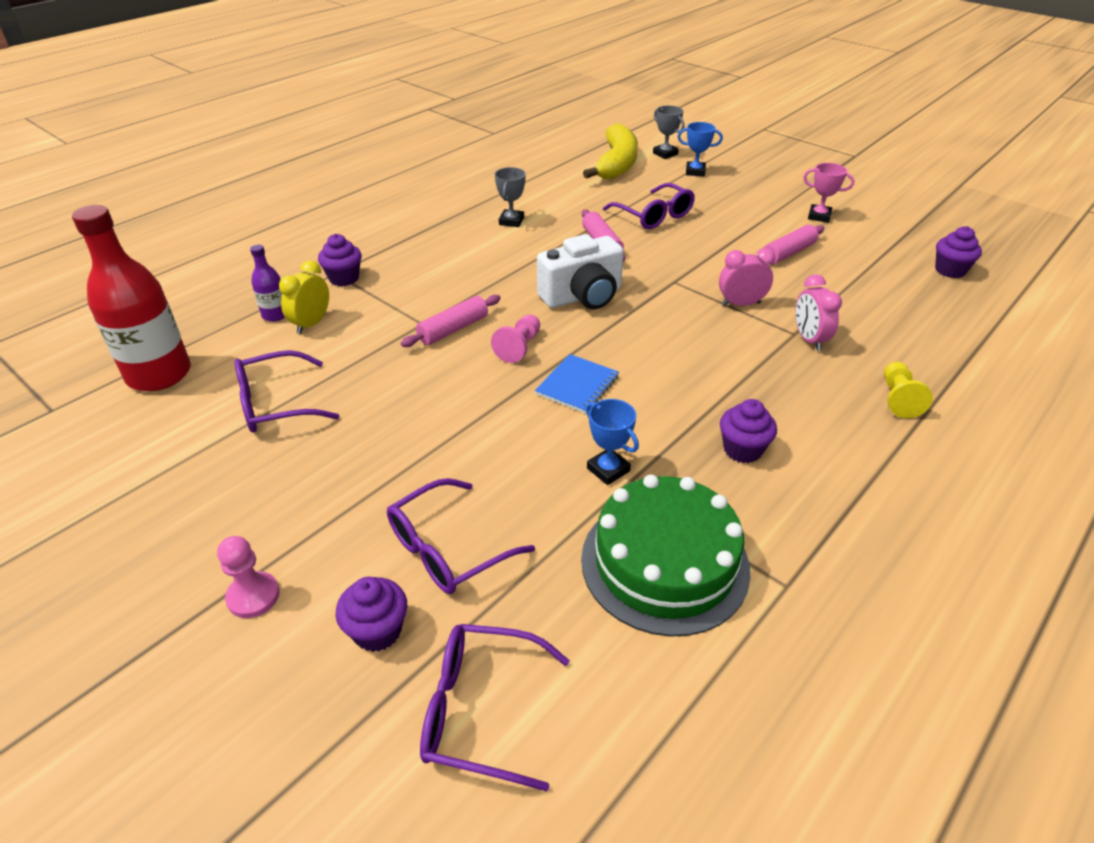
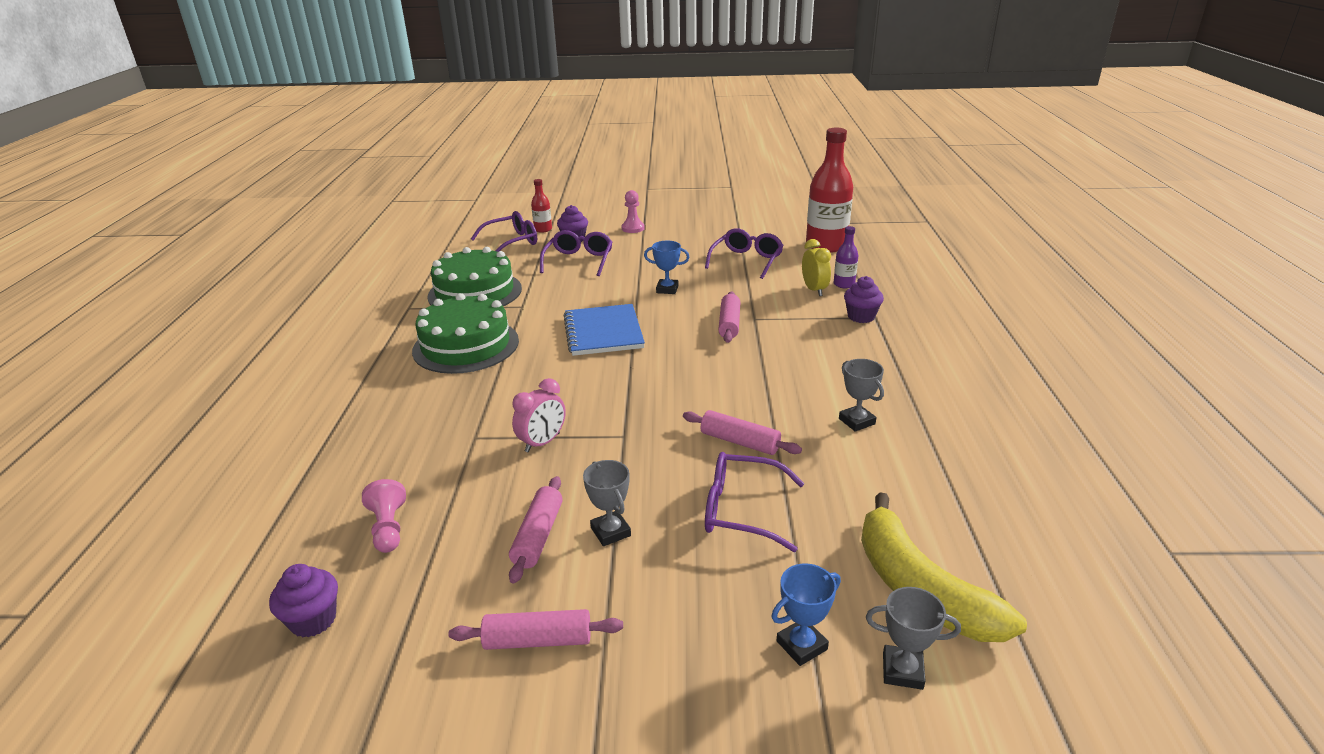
camera: 140 degrees right, 10 degrees down
(378, 726) = (543, 229): none -> red bottle
(519, 347) = (671, 334): pink pawn -> pink pawn (388, 528)
(577, 385) = (603, 332): blue notebook -> blue notebook, size x1.57
(582, 296) = (681, 385): white camera -> none
(608, 469) = (537, 308): blue trophy -> blue trophy (667, 289)
(741, 237) = (610, 532): none -> grey trophy
(742, 450) = (466, 345): purple cupcake -> green cake
(809, 339) = (458, 437): pink clock -> none
(819, 216) = (538, 640): pink trophy -> pink rolling pin
(898, 399) = (362, 422): yellow pawn -> none

